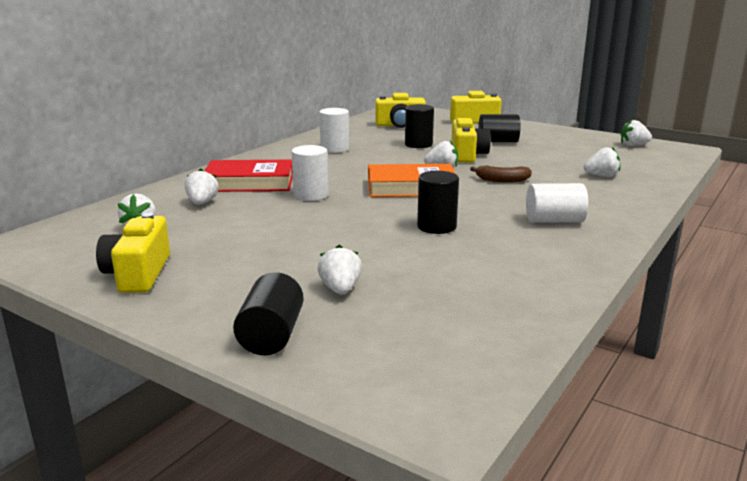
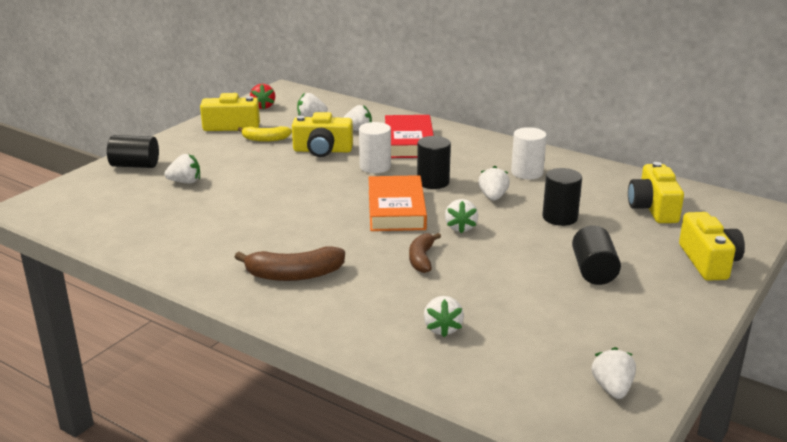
camera: 90 degrees right, 5 degrees up
(69, 257) = (263, 106): none -> red strawberry
(205, 249) = (265, 139): none -> yellow banana
(383, 159) = (493, 197): none -> white strawberry
(436, 226) = (290, 217): black cylinder -> black cylinder (433, 182)
(467, 155) = (521, 245): yellow camera -> yellow camera (322, 150)
(554, 220) = (294, 275): white cylinder -> brown banana

